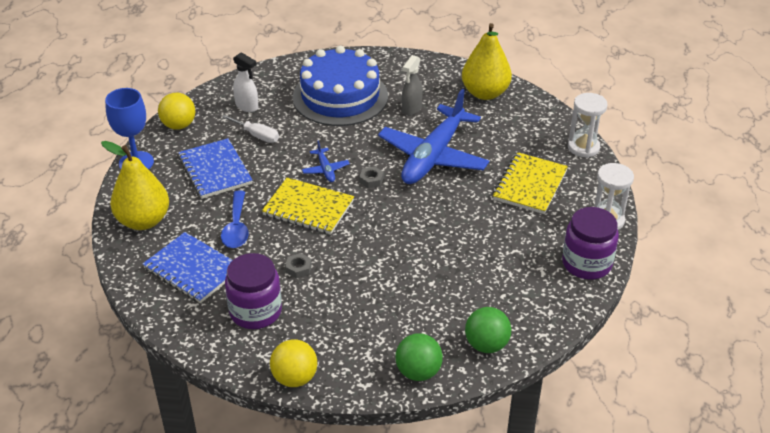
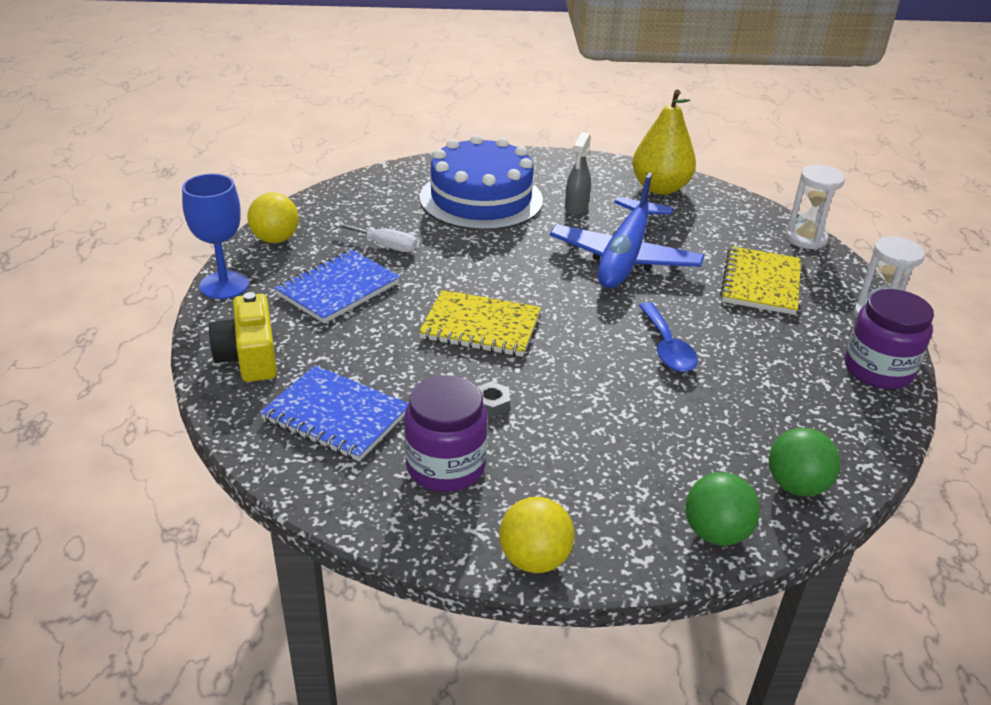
camera: 10 degrees left, 5 degrees down
(143, 221) = (249, 356): yellow pear -> yellow camera
(215, 170) = (338, 289): blue notebook -> blue notebook turned 75 degrees clockwise
(236, 227) = (386, 356): blue spoon -> blue spoon (667, 347)
(247, 106) = (363, 214): white spray bottle -> none
(325, 169) = (489, 279): blue plane -> none
(371, 180) = (554, 288): grey nut -> none

